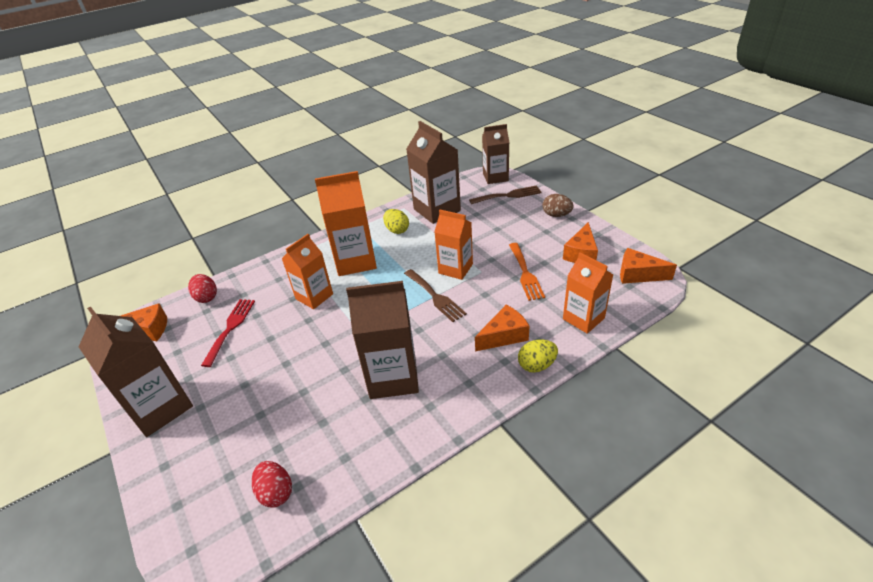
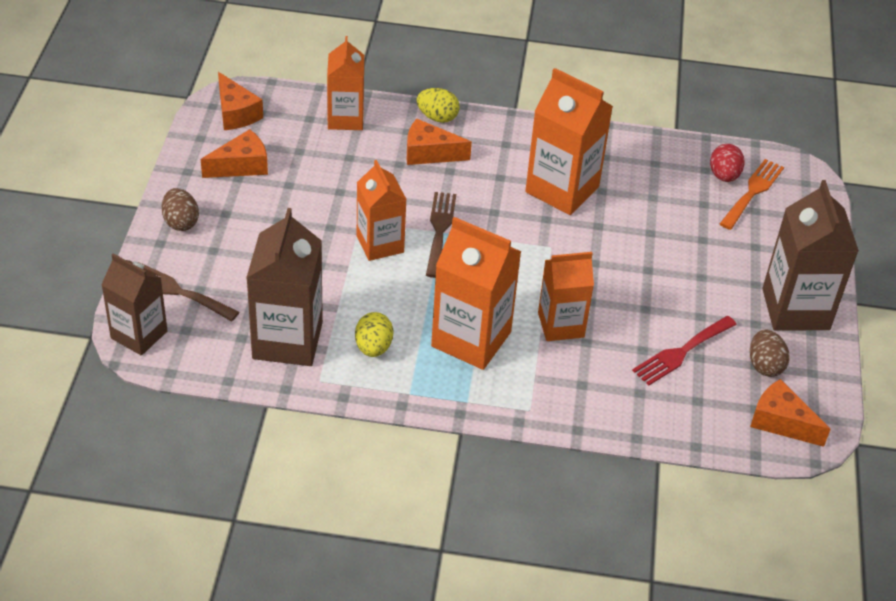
camera: 145 degrees left, 5 degrees up
(170, 355) = (765, 365): none -> brown egg
(206, 297) = (687, 422): red egg -> none
(393, 377) = (562, 189): brown carton -> orange carton
(525, 273) = (325, 187): orange fork -> orange fork (753, 192)

